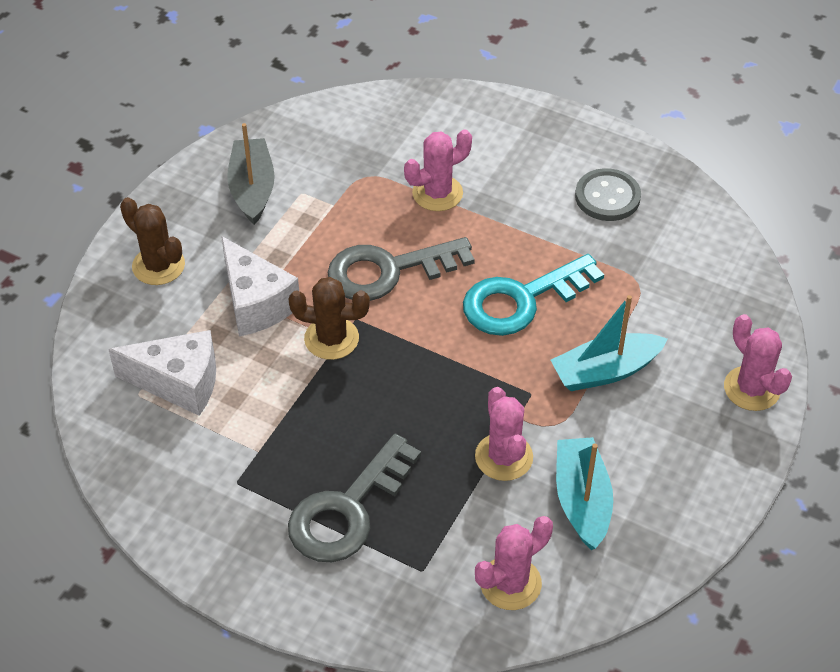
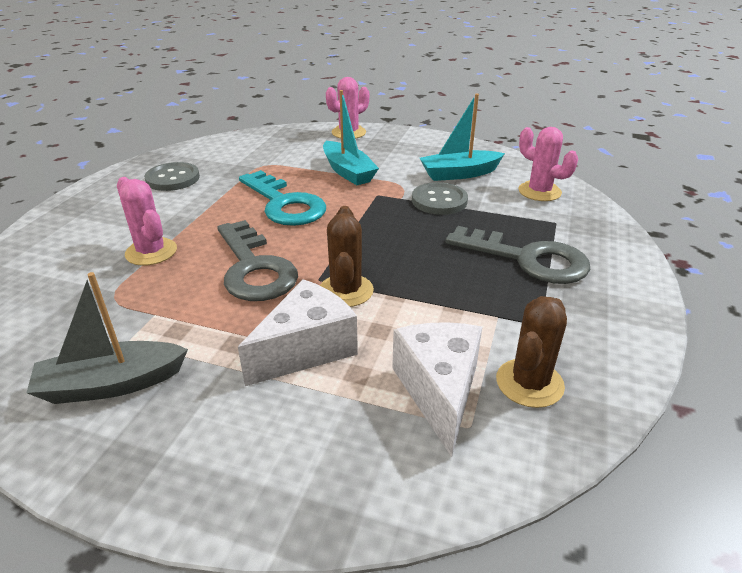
camera: 100 degrees left, 15 degrees down
(158, 266) = (248, 454): brown cactus -> brown cactus (529, 383)
(504, 457) = (439, 201): pink cactus -> grey button

